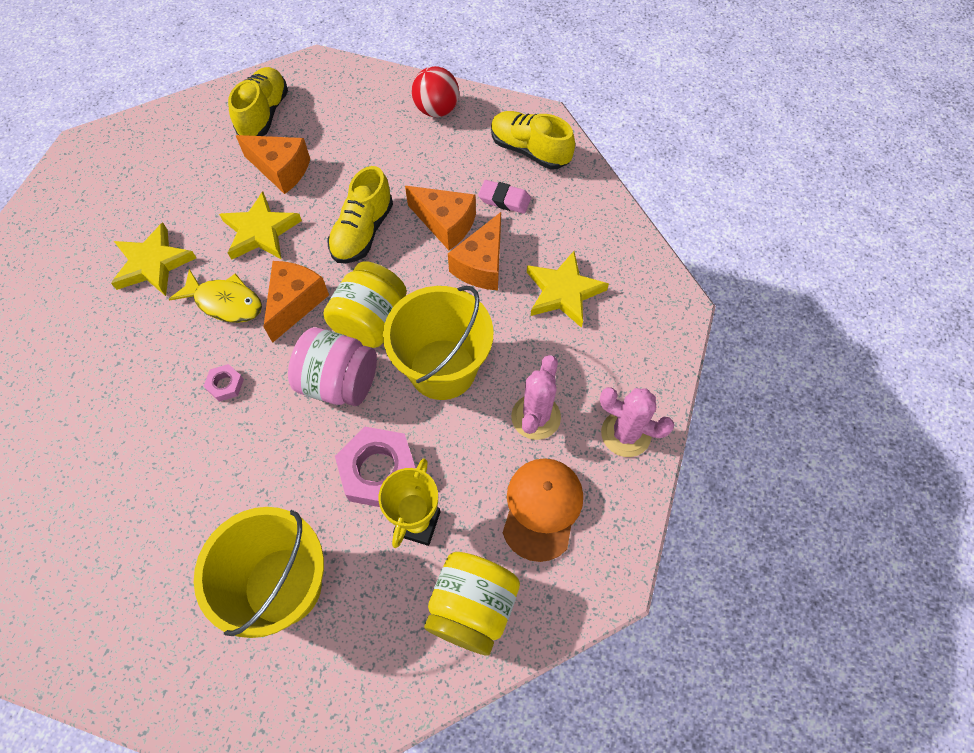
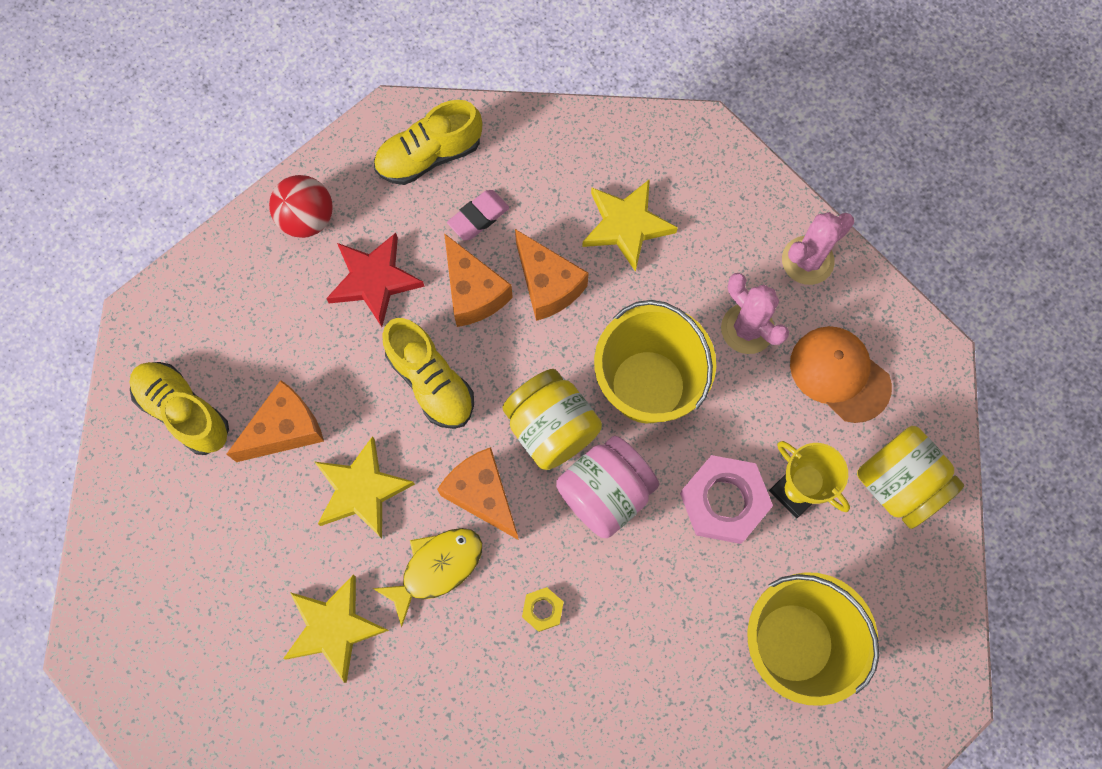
camera: 60 degrees left, 10 degrees up
(225, 385) = (542, 610): pink nut -> yellow nut
(417, 165) = (374, 280): none -> red star
(445, 224) = (473, 292): orange cheese -> orange cheese turned 90 degrees clockwise

